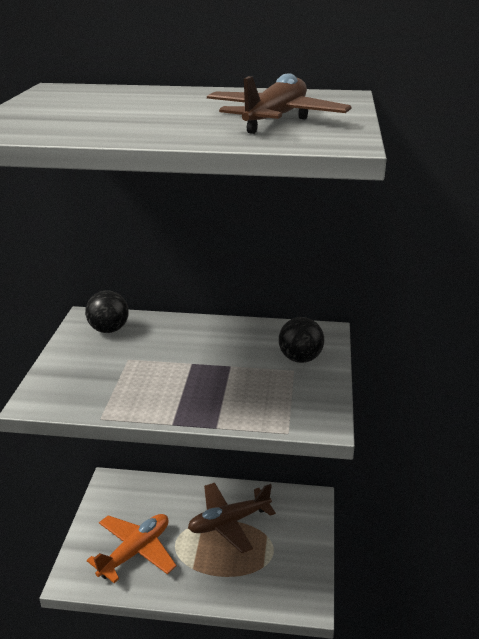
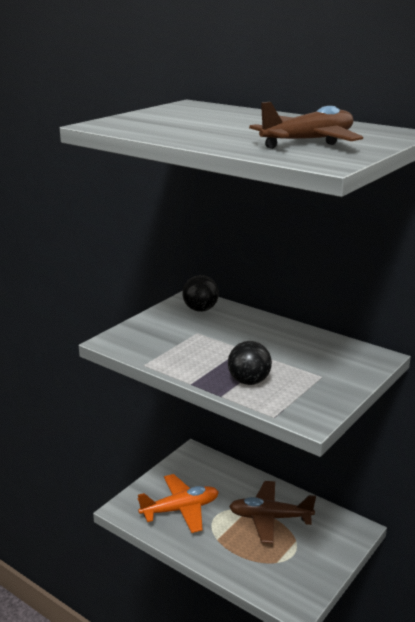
camera: 30 degrees right, 5 degrees down
(300, 358) = (336, 370): black ball -> black ball (249, 381)

